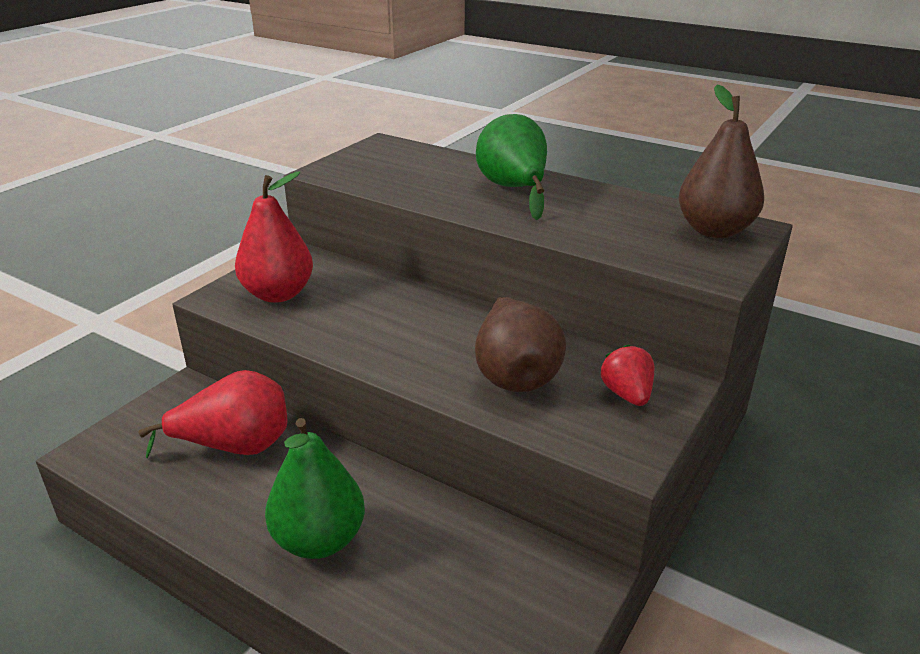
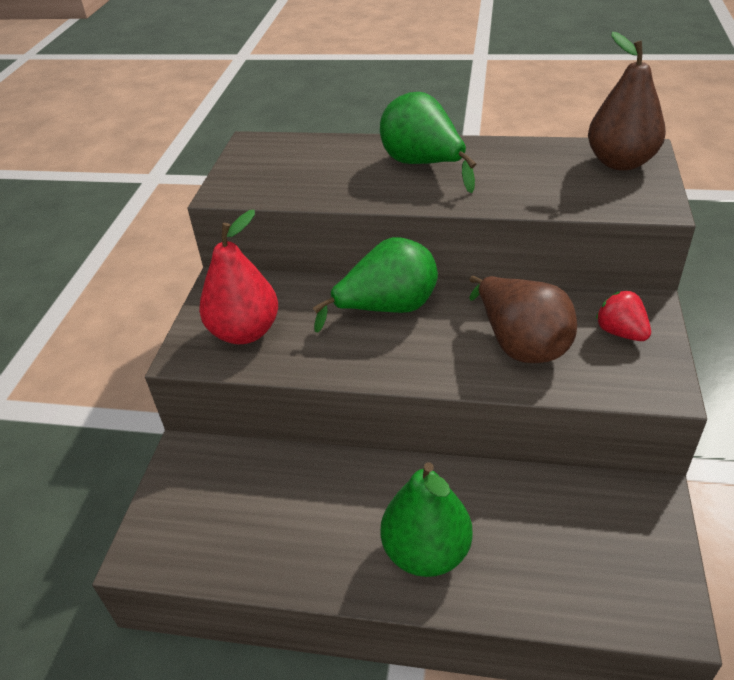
camera: 20 degrees left, 10 degrees up
(235, 446) = (281, 494): red pear -> none
(416, 311) = (387, 309): none -> green pear

